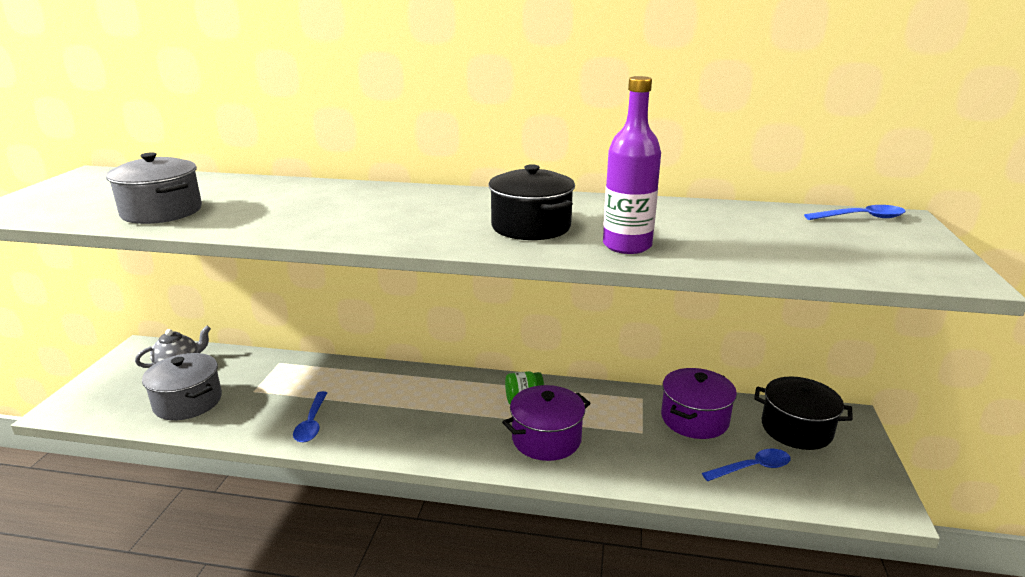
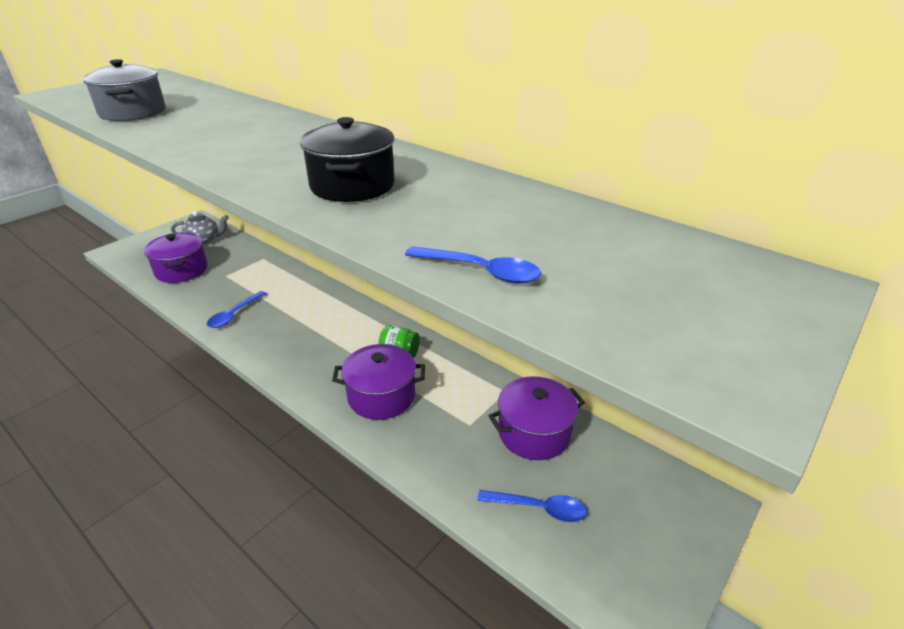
camera: 30 degrees right, 10 degrees up
(188, 402) = (181, 270): grey pot -> purple pot
(627, 245) = (400, 228): purple bottle -> none
(796, 429) = (633, 489): black pot -> none
(861, 218) = (746, 267): blue spoon -> blue spoon (481, 271)

